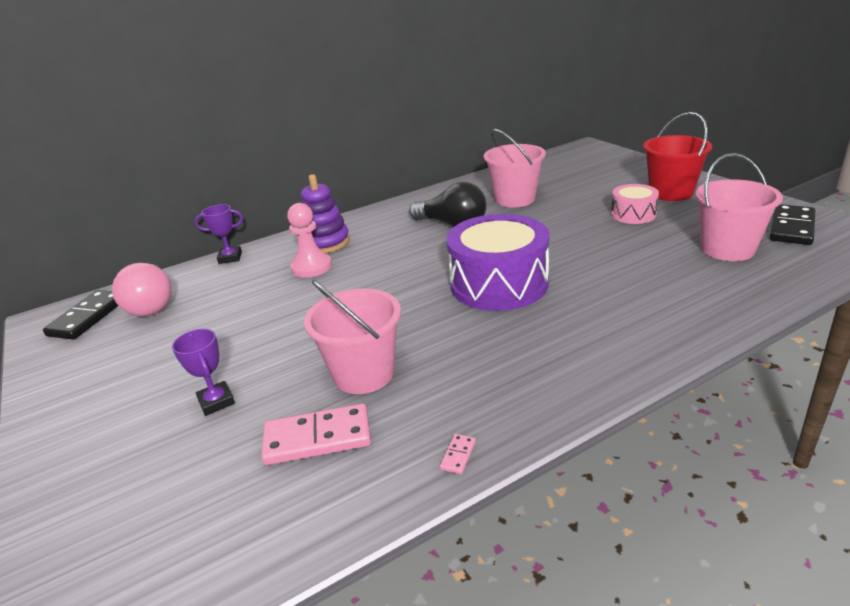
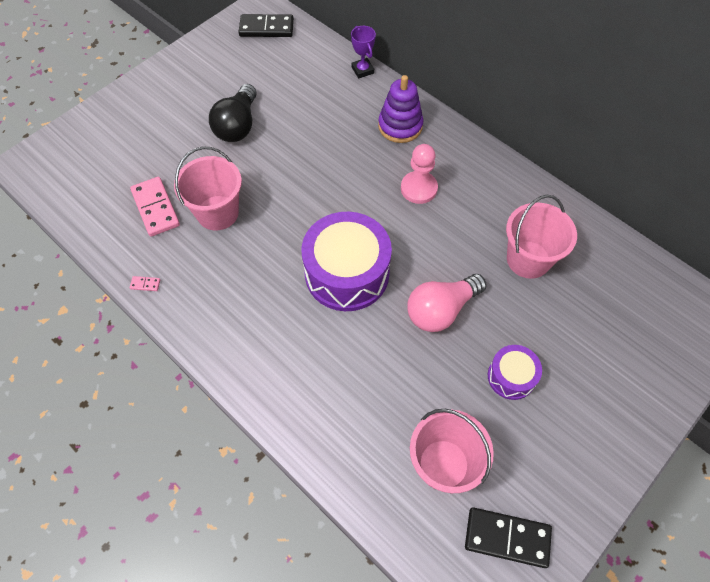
camera: 70 degrees right, 30 degrees up
(152, 304) = (287, 55): pink light bulb -> pink light bulb (441, 310)
(216, 402) = (184, 144): purple trophy -> none
(311, 267) = (355, 131): pink pawn -> pink pawn (418, 188)
(453, 224) = (455, 215): black light bulb -> black light bulb (237, 125)
(633, 214) = (511, 377): pink drum -> purple drum
(671, 192) = (581, 417): red bucket -> none

